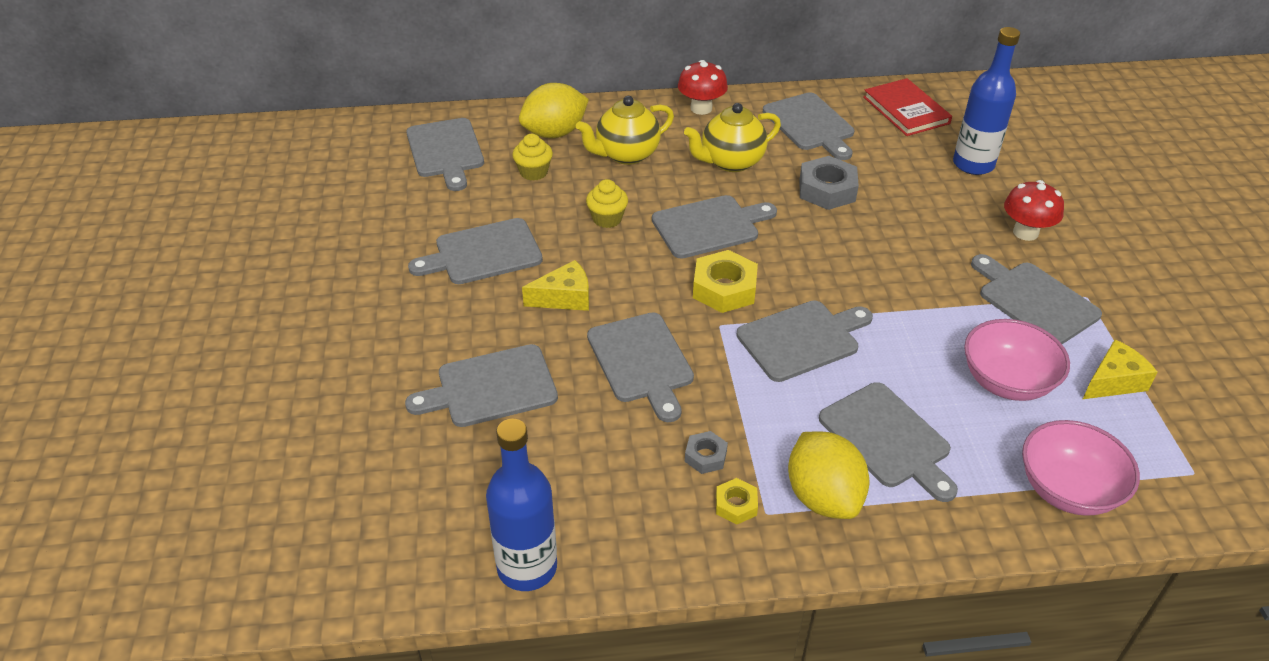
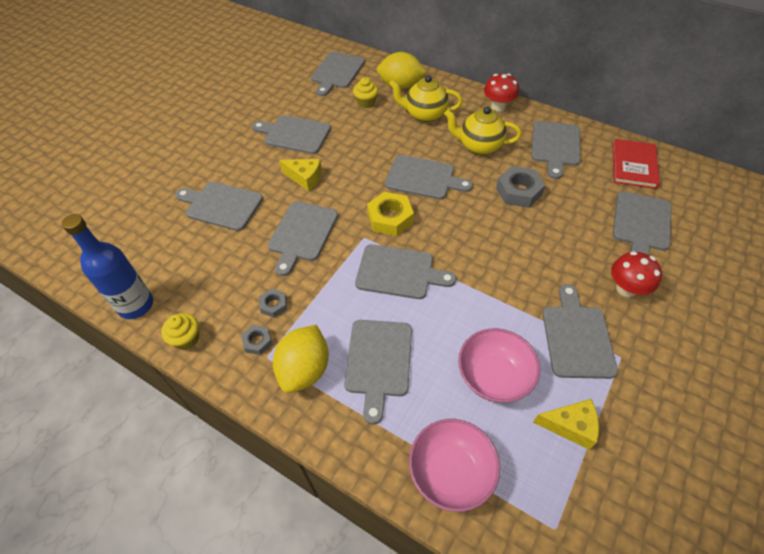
camera: 40 degrees right, 10 degrees up
(607, 219) = (374, 146): yellow cupcake -> yellow cupcake (186, 339)
(736, 505) = (257, 342): yellow nut -> grey nut
(973, 164) = (641, 224): blue bottle -> grey cutting board

